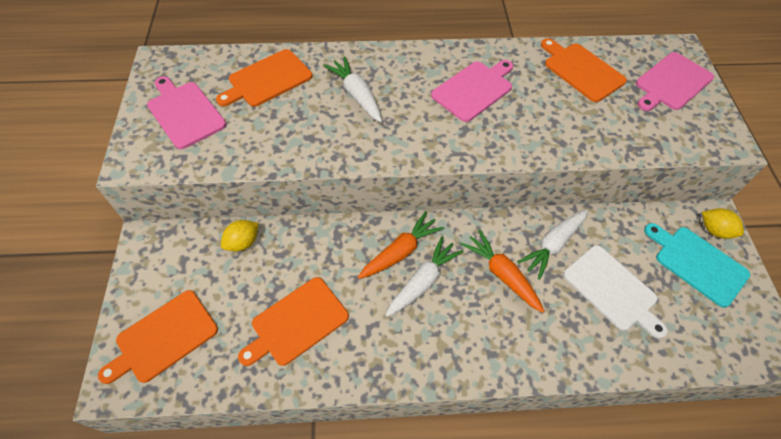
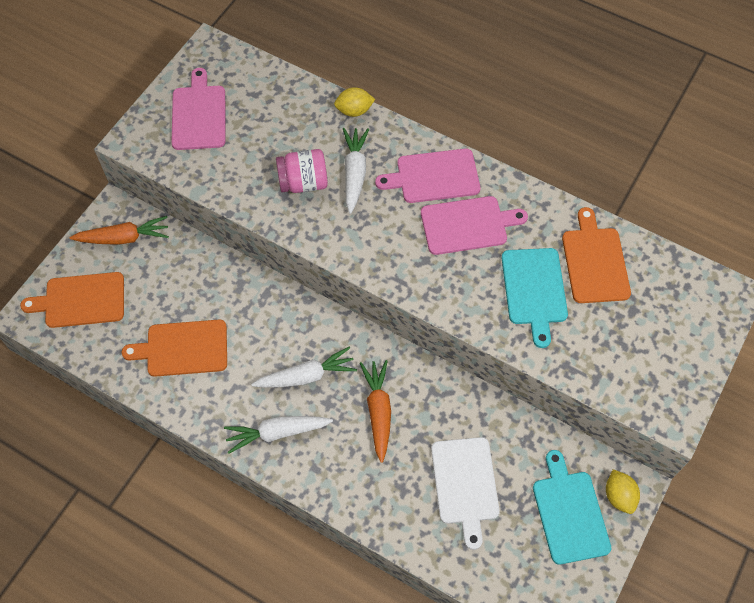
camera: 35 degrees right, 5 degrees up
(243, 242) = (186, 256): yellow lemon -> yellow lemon (354, 111)
(267, 79) = (288, 116): orange cutting board -> none
(320, 121) = (303, 183): none -> pink jar
(400, 251) = (307, 339): orange carrot -> orange carrot (124, 238)
(552, 245) = (447, 414): white carrot -> white carrot (277, 433)
(561, 109) = (534, 290): none -> turquoise cutting board
(671, 82) = (678, 325): pink cutting board -> pink cutting board (434, 176)

